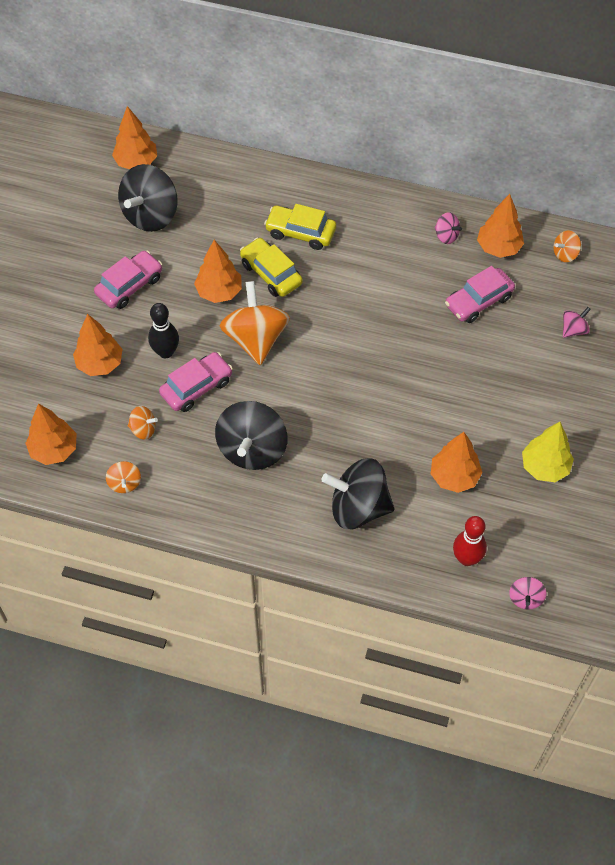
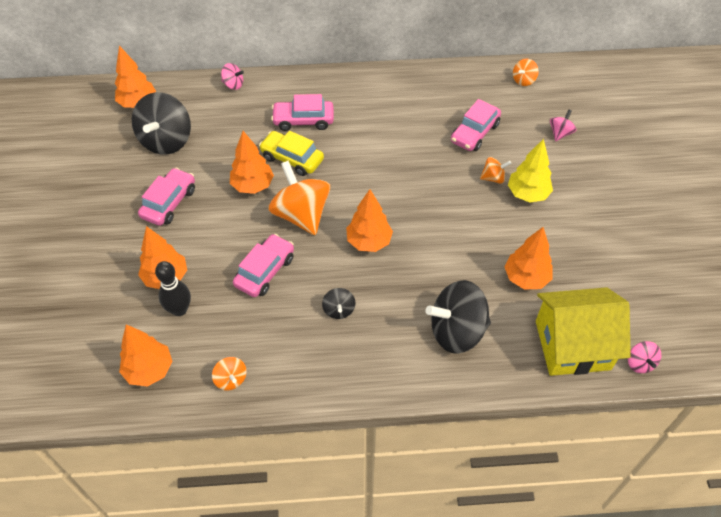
camera: 20 degrees left, 5 degrees down
(143, 429) = (229, 323): orange spinning top -> orange spinning top (493, 178)
(165, 352) = (224, 249): black bowling pin -> black bowling pin (179, 309)
(252, 449) = (339, 310): black spinning top -> black spinning top, size x0.47
(300, 232) = (303, 120): yellow car -> pink car
(446, 236) = (424, 91): pink spinning top -> pink spinning top (233, 84)
(467, 558) = (572, 345): red bowling pin -> yellow house
(498, 247) = (470, 89): orange tree -> orange tree (369, 242)
(545, 467) = (595, 246): yellow tree -> yellow tree (527, 194)

